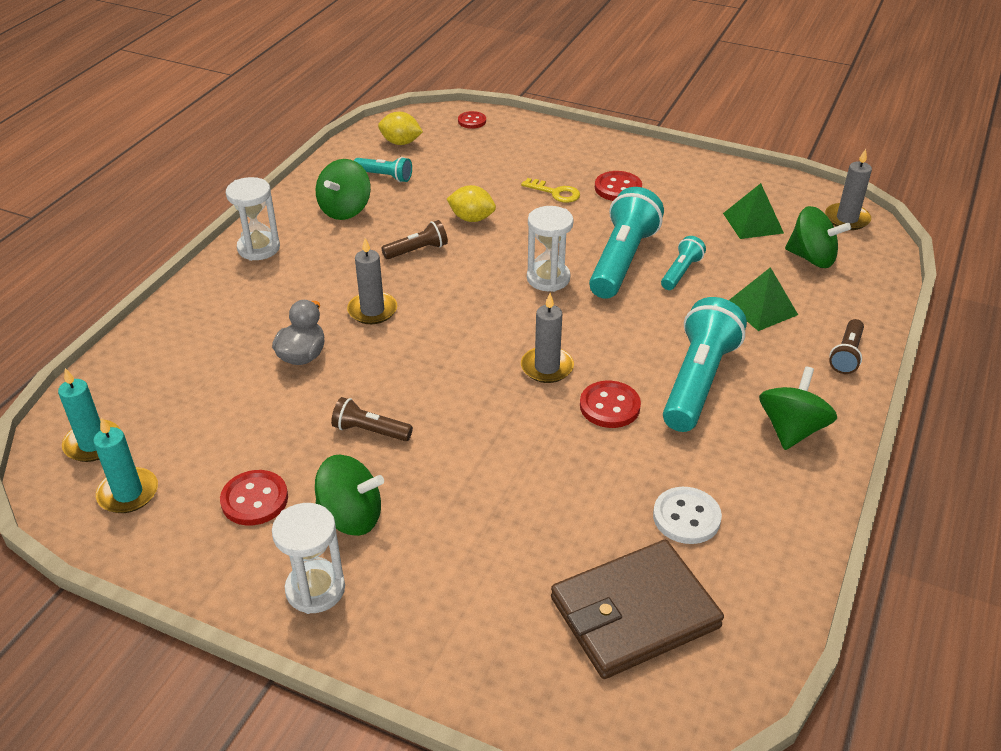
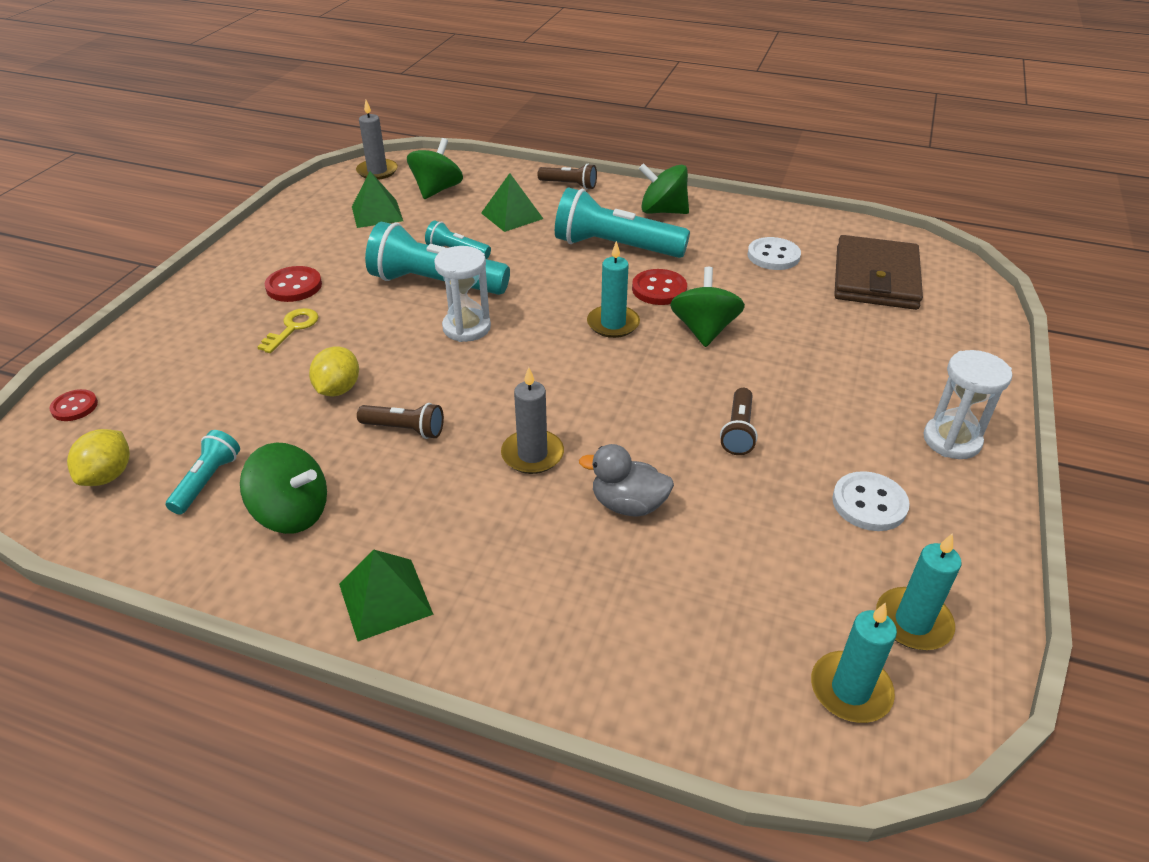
camera: 95 degrees left, 0 degrees up
(254, 500) = (869, 503): red button -> white button
(258, 248) = (385, 598): white hourglass -> green pyramid
(351, 517) = (857, 429): green spinning top -> green spinning top (704, 330)
(417, 250) = (405, 429): brown flashlight -> brown flashlight turned 135 degrees clockwise
(547, 367) = (613, 324): grey candle -> turquoise candle
(634, 613) = (876, 278): brown wallet -> brown wallet turned 45 degrees clockwise

